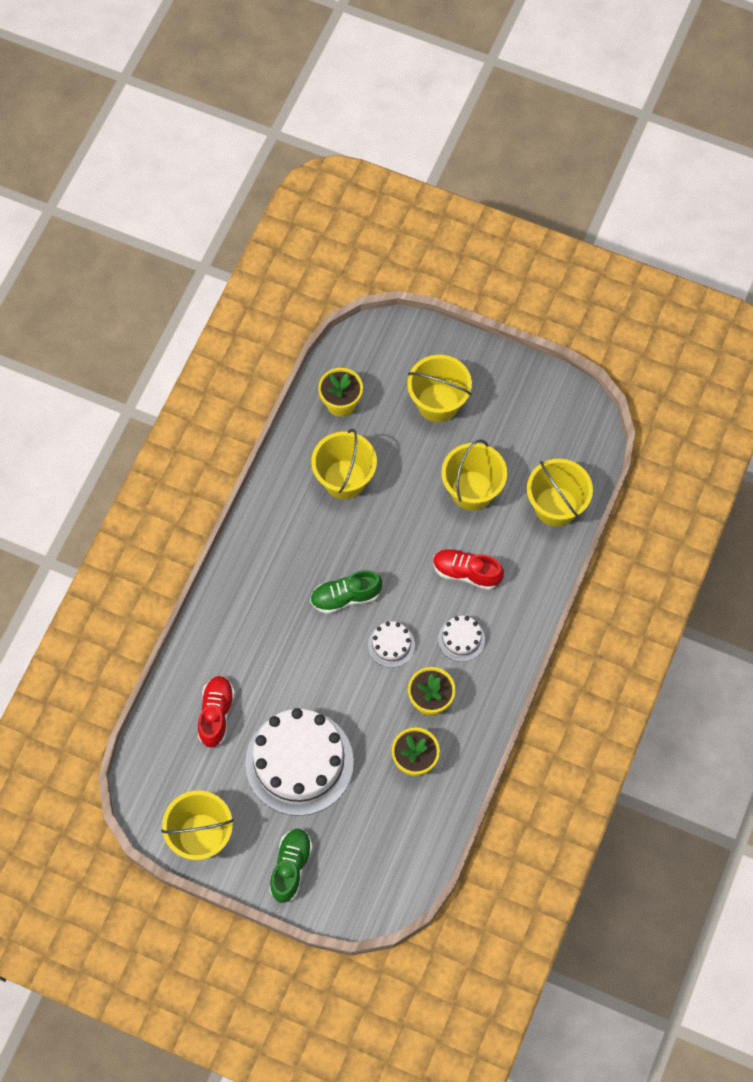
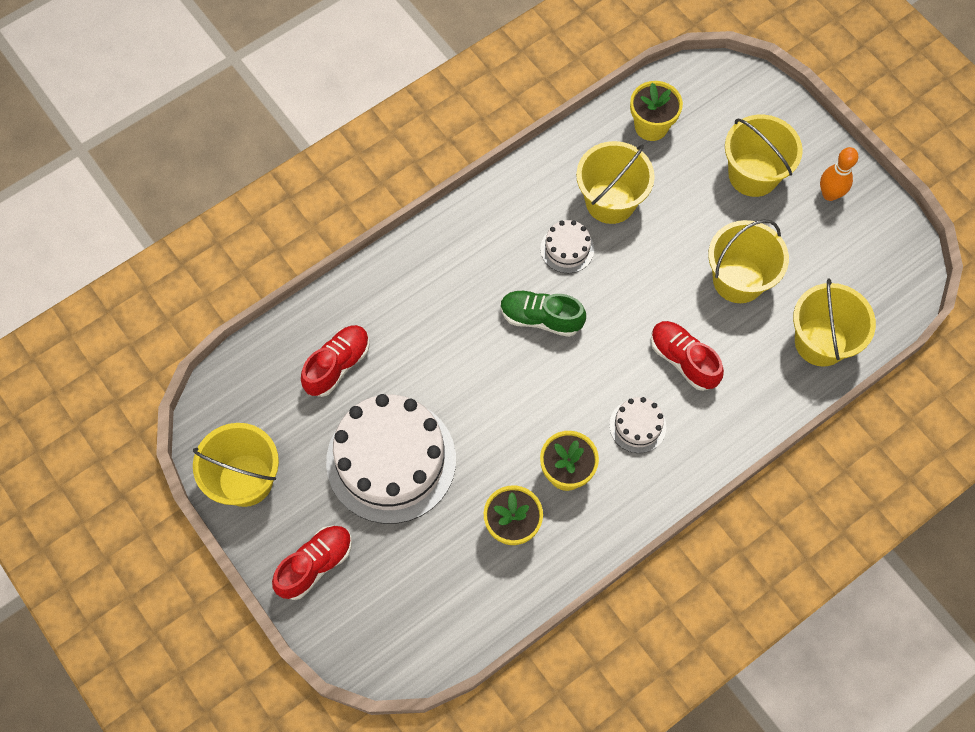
camera: 30 degrees right, 0 degrees up
(291, 867) = (315, 565): green shoe -> red shoe
(391, 645) = (559, 392): white cake -> white cake (567, 249)
(502, 389) = (829, 194): none -> orange bowling pin

